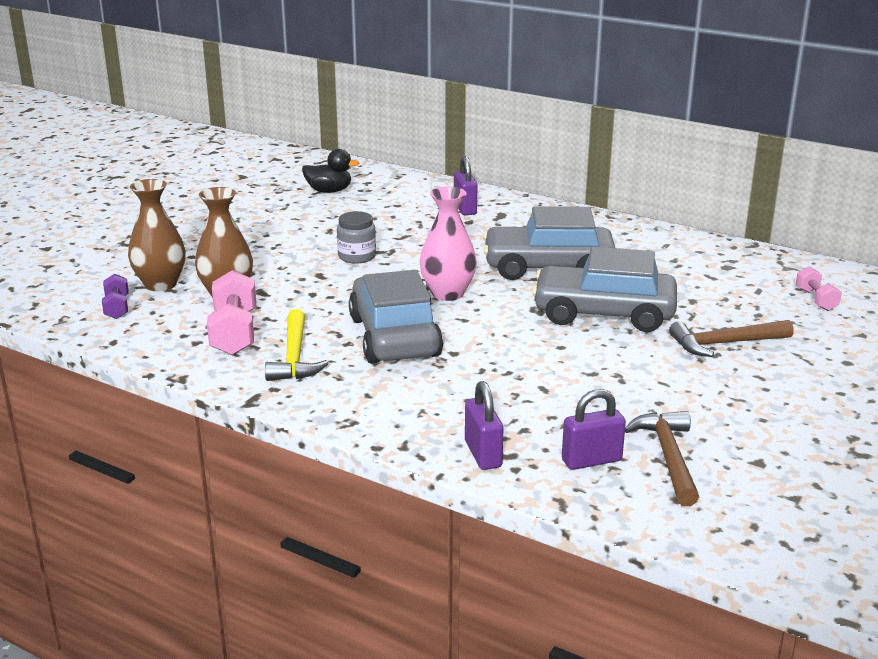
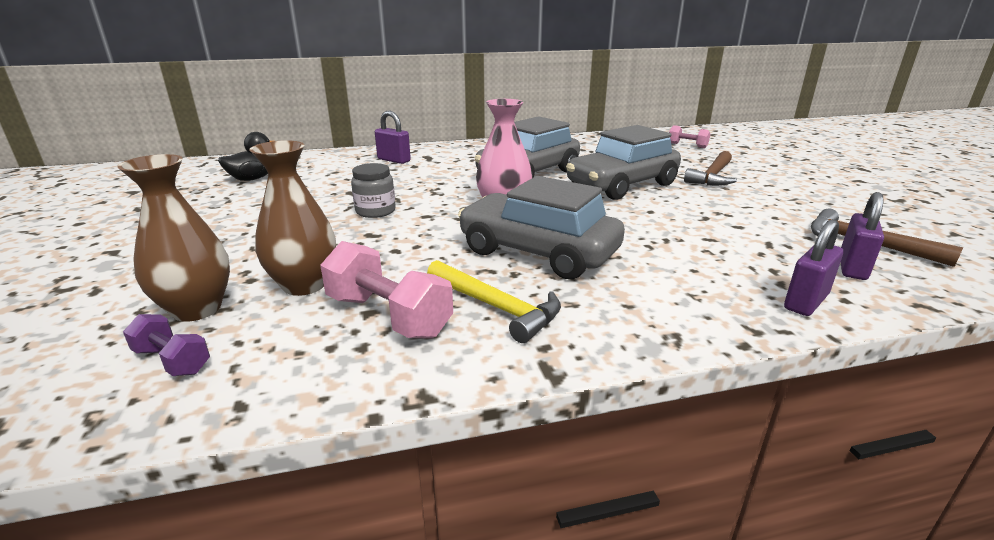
camera: 45 degrees left, 0 degrees up
(483, 454) = (805, 302): purple padlock -> purple padlock turned 75 degrees counterclockwise

